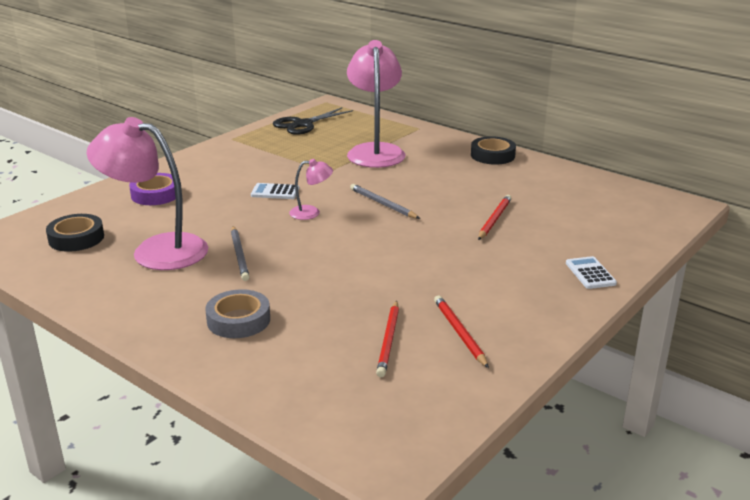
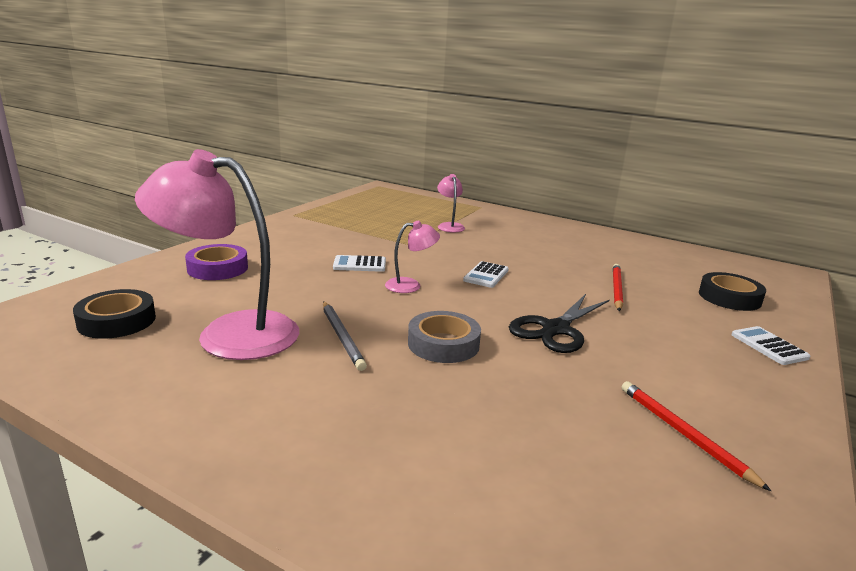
camera: 10 degrees left, 5 degrees down
(238, 320) = (371, 430): grey tape -> grey tape (443, 344)
(303, 124) = (364, 203): black scissors -> black scissors (555, 329)
(375, 151) = (449, 226): pink lamp -> pink lamp, size x0.45
(382, 204) = (486, 275): grey pencil -> white calculator
(389, 340) = (599, 452): red pencil -> none
(492, 155) = (568, 229): black tape -> black tape (729, 297)

